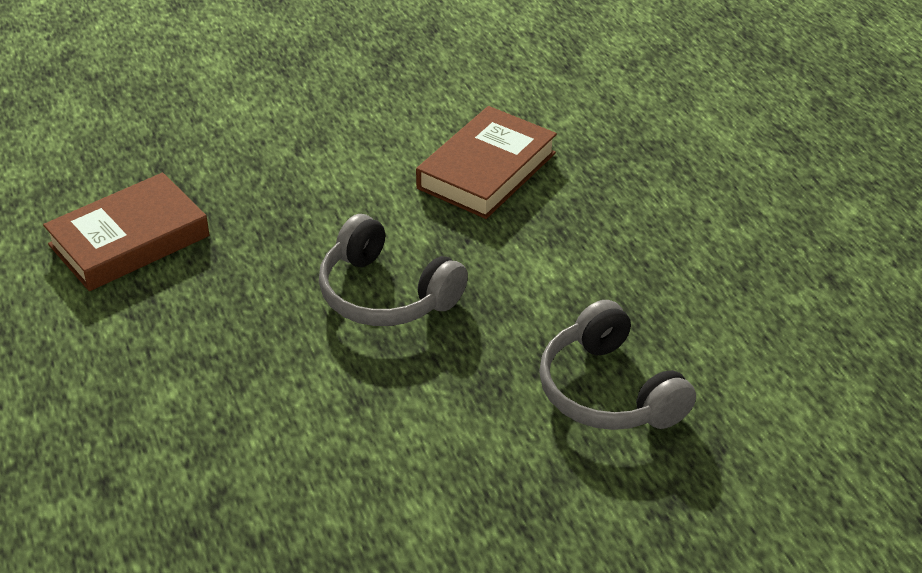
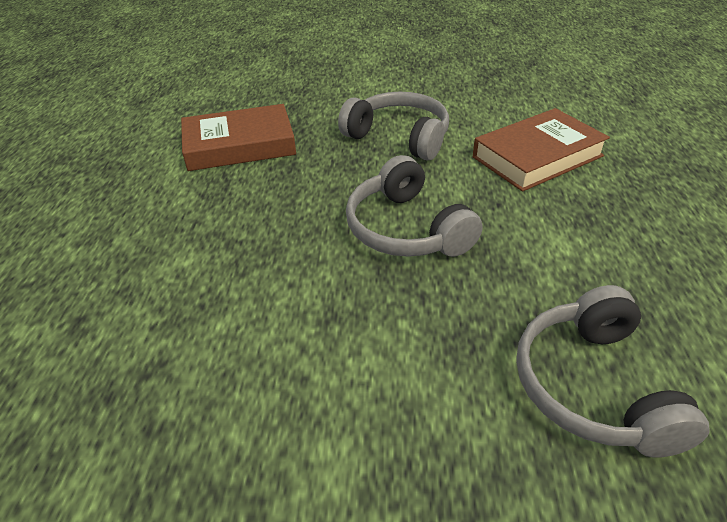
camera: 25 degrees right, 0 degrees up
(320, 182) = (399, 137): none -> grey headphones

